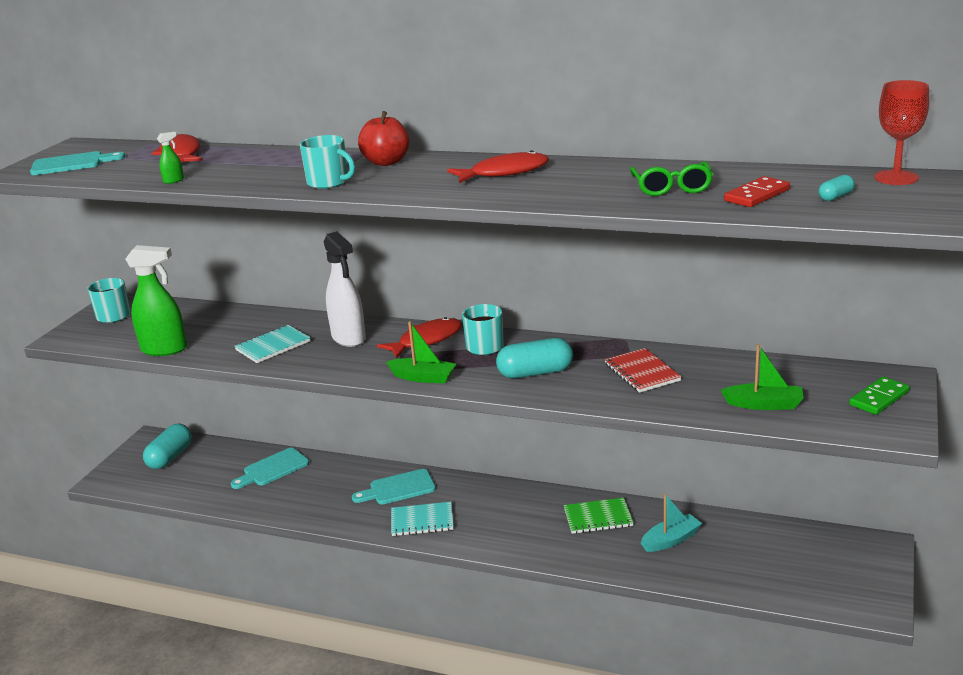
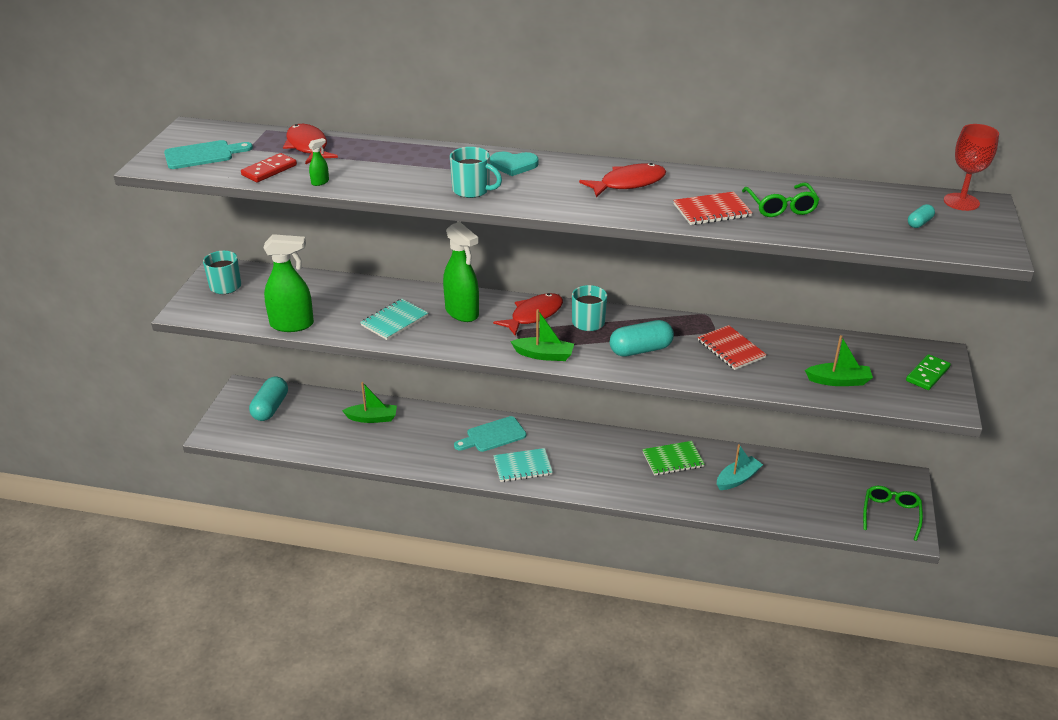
camera: 10 degrees left, 10 degrees up
(273, 469) = (372, 418): turquoise cutting board -> green boat
(349, 338) = (462, 312): white spray bottle -> green spray bottle
(386, 162) = (513, 165): red apple -> turquoise heart
(588, 192) = (712, 210): none -> red notebook
(756, 195) = (855, 219): red domino -> red domino (269, 170)
(856, 584) = (891, 514): none -> green glasses

